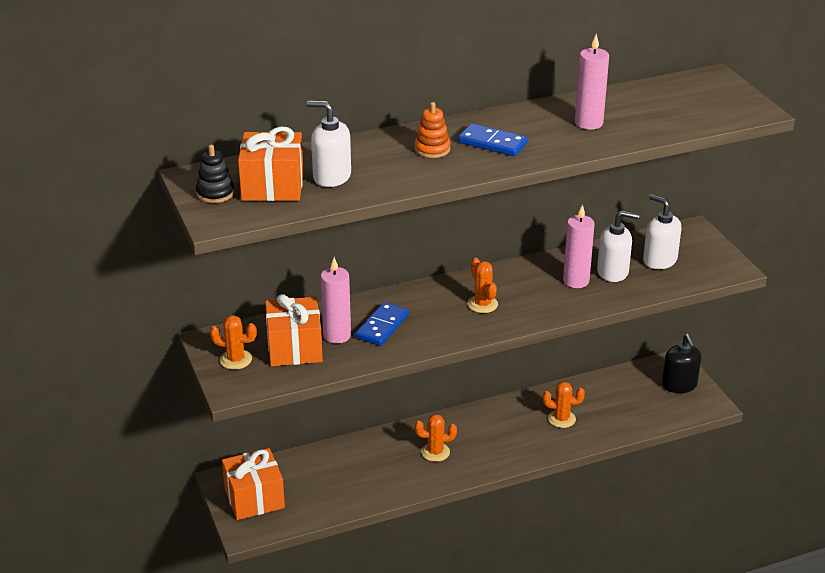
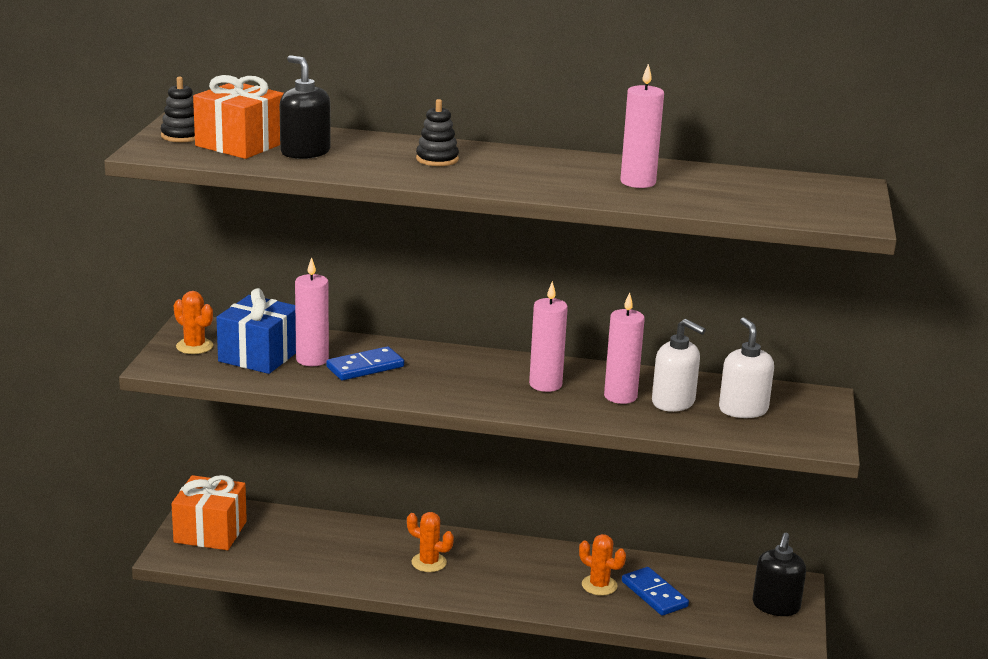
camera: 30 degrees right, 10 degrees down
(294, 348) = (259, 356): orange gift -> blue gift
(331, 177) = (305, 152): white soap dispenser -> black soap dispenser
(432, 149) = (437, 159): orange stacking toy -> black stacking toy
(482, 304) = (491, 383): orange cactus -> none
(492, 143) = (506, 170): blue domino -> blue domino (654, 594)
(518, 291) = (545, 384): none -> pink candle

